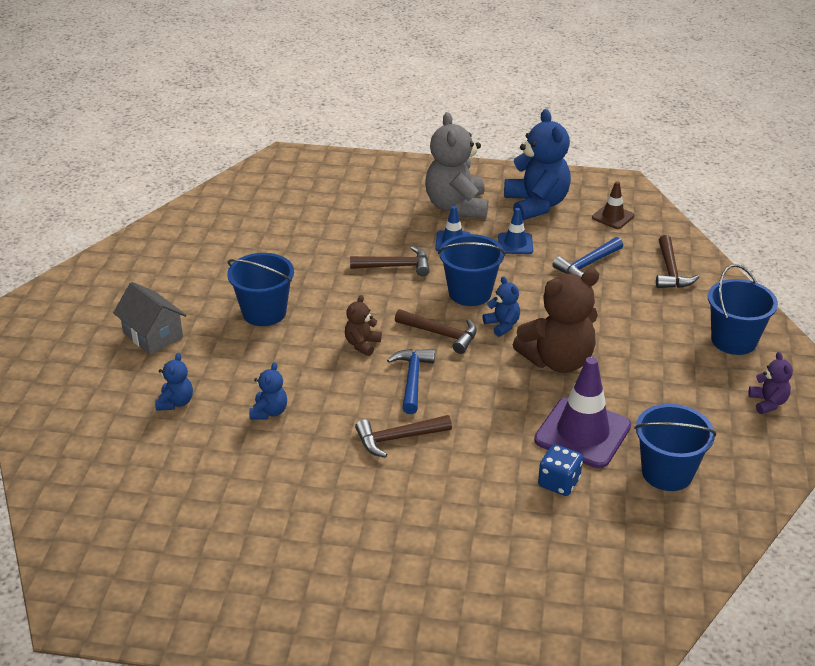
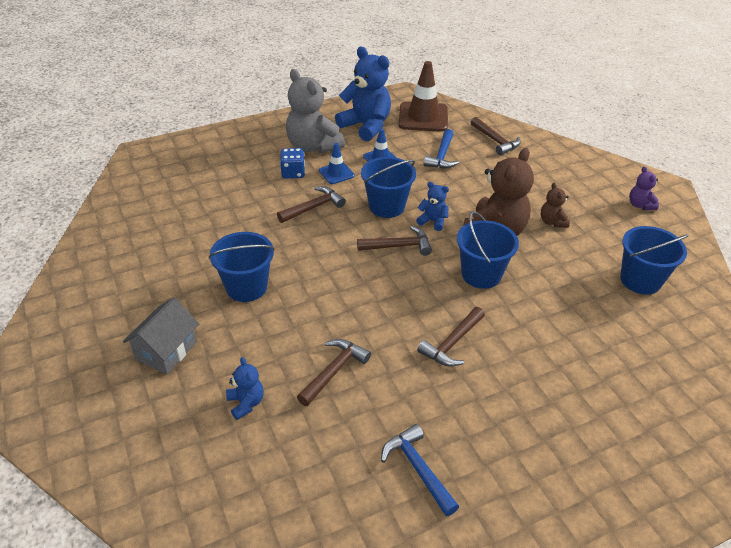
camera: 35 degrees left, 5 degrees up
(153, 335) = (166, 350): grey house -> grey house turned 75 degrees counterclockwise
(269, 412) = (334, 371): blue teddy bear -> brown hammer
(362, 344) = (350, 279): brown teddy bear -> brown teddy bear (552, 222)
(412, 379) = (414, 291): blue hammer -> blue hammer (418, 469)
(559, 482) = (589, 321): blue dice -> blue dice (293, 173)
(582, 433) = (564, 277): purple traffic cone -> none
(613, 217) = (423, 117): brown traffic cone -> brown traffic cone, size x1.89
(734, 340) = (578, 172): blue bucket -> blue bucket (481, 274)
(768, 403) = (640, 205): purple teddy bear -> purple teddy bear turned 150 degrees counterclockwise

